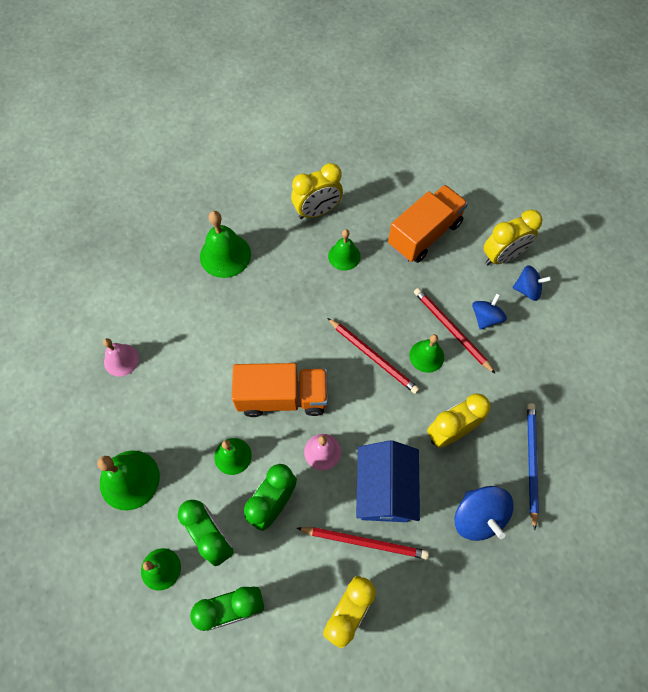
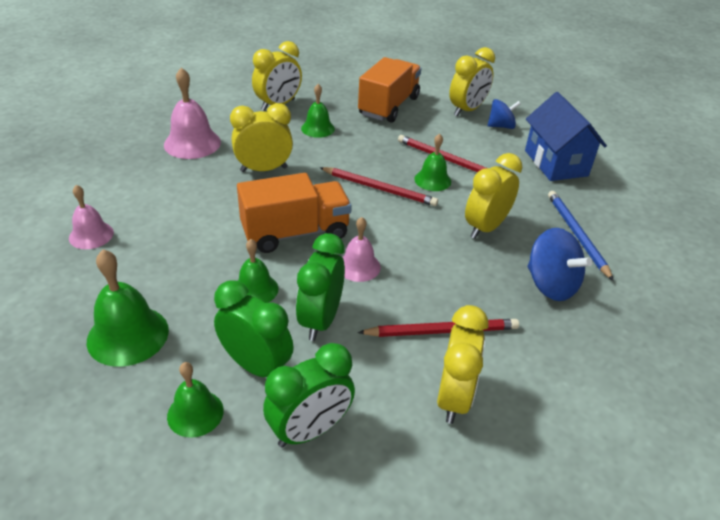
camera: 20 degrees left, 25 degrees down
(225, 255) = (192, 143): green bell -> pink bell
(278, 306) = (264, 169): none -> yellow clock
(384, 490) = (441, 284): blue house -> blue house (555, 163)
(485, 318) = (474, 148): blue spinning top -> none

